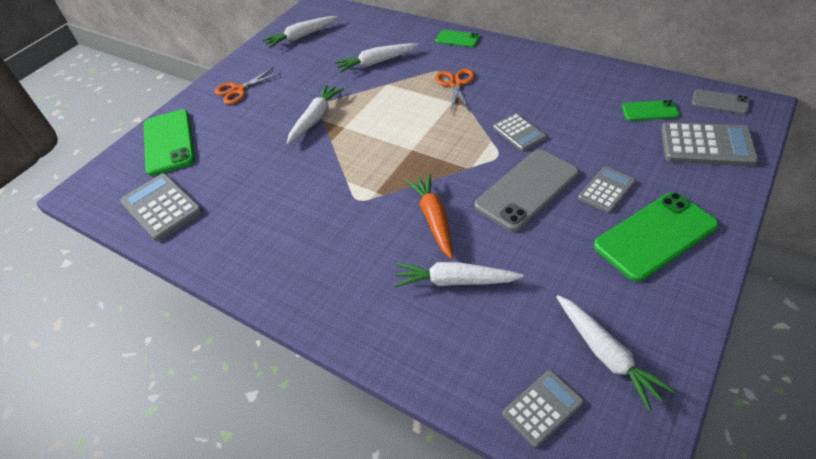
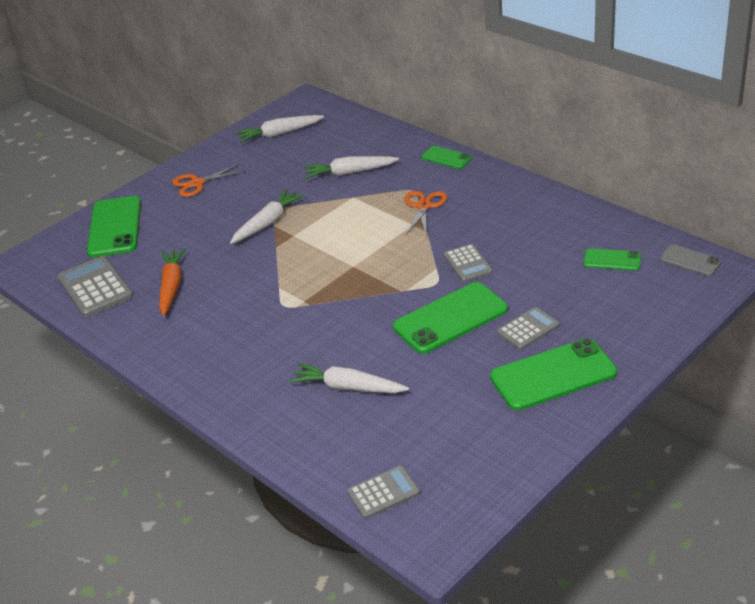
camera: 10 degrees right, 10 degrees down
(434, 219) = (350, 332): orange carrot -> orange carrot (172, 286)
(527, 189) = (450, 318): grey phone -> green phone
(606, 354) = (458, 462): white carrot -> none
(706, 145) = (651, 301): grey calculator -> none

